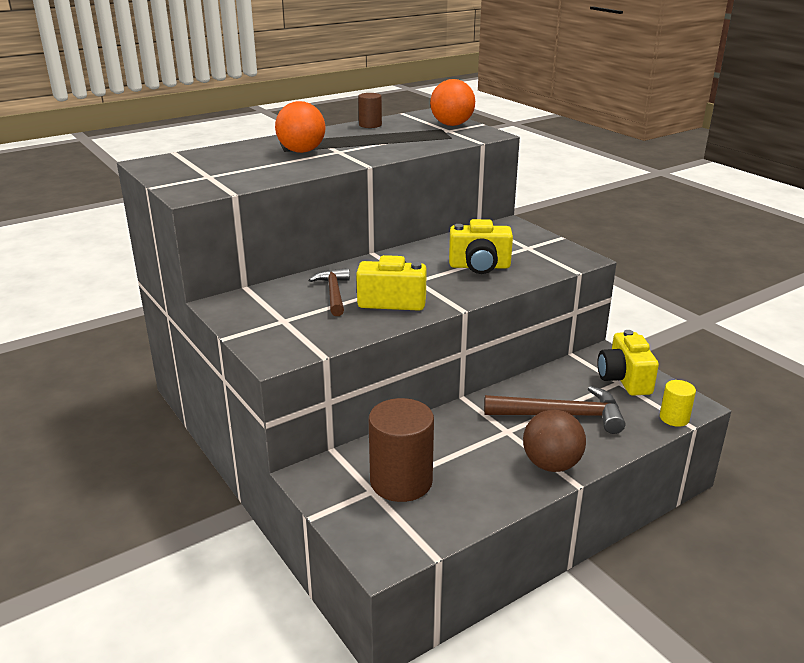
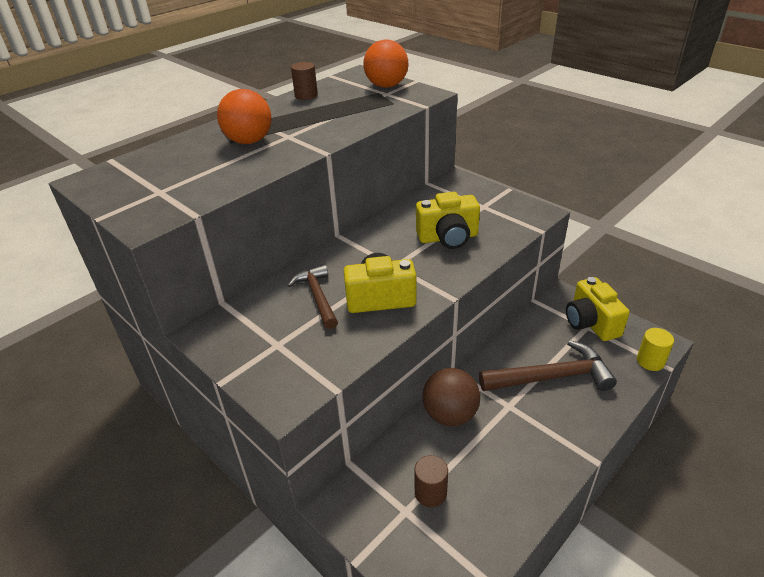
camera: 10 degrees left, 10 degrees up
(401, 481) = (430, 493): brown cylinder -> brown cylinder, size x0.51
(551, 465) = (563, 441): brown ball -> brown ball (450, 414)

